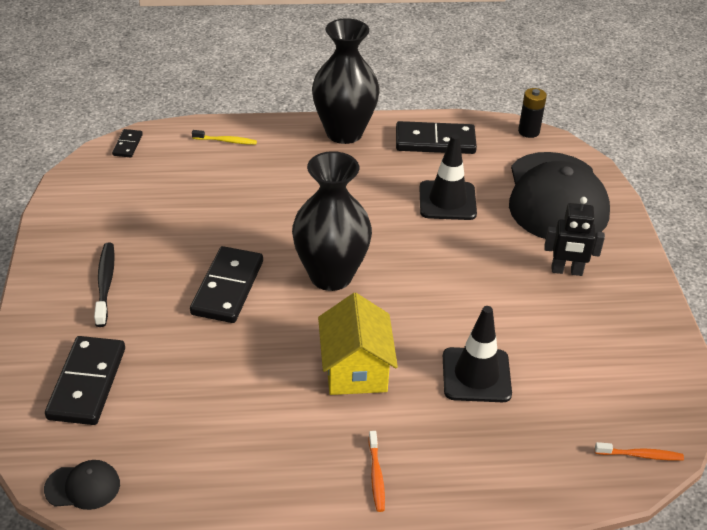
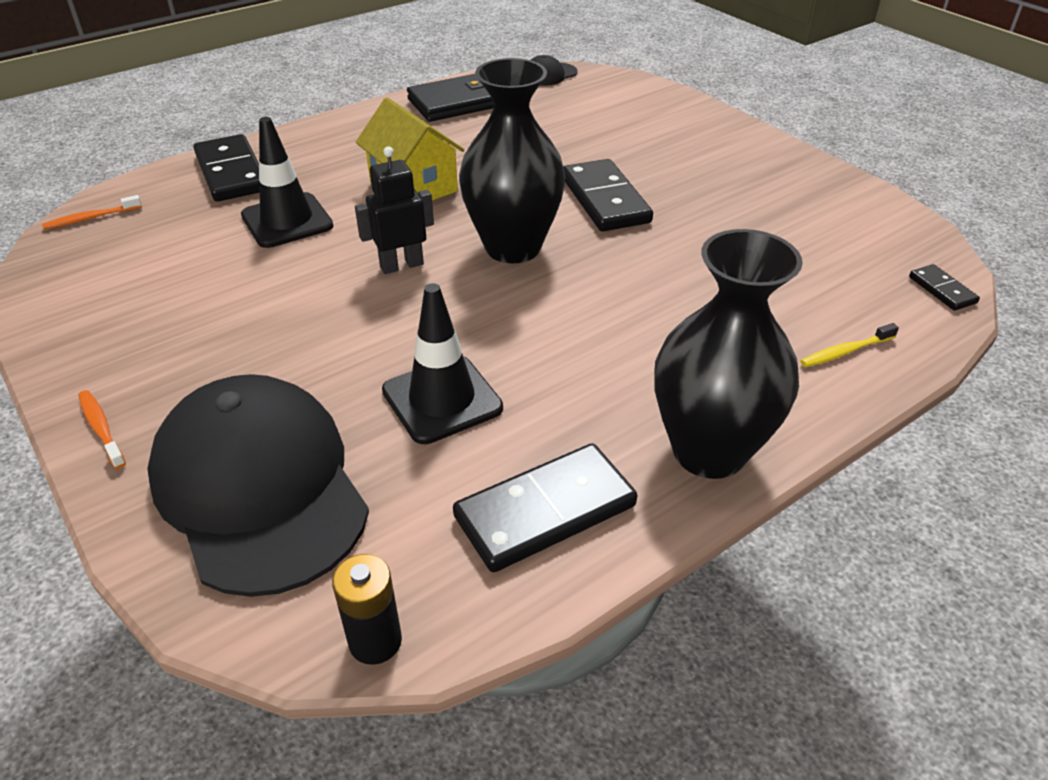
camera: 150 degrees right, 0 degrees up
(87, 383) = (625, 110): black domino -> black domino (232, 172)
(105, 284) = (717, 163): black toothbrush -> none
(225, 481) = (455, 103): none -> black wallet
(376, 475) = (341, 137): orange toothbrush -> orange toothbrush (101, 429)
(566, 271) = (210, 366): black robot -> black robot (401, 265)

